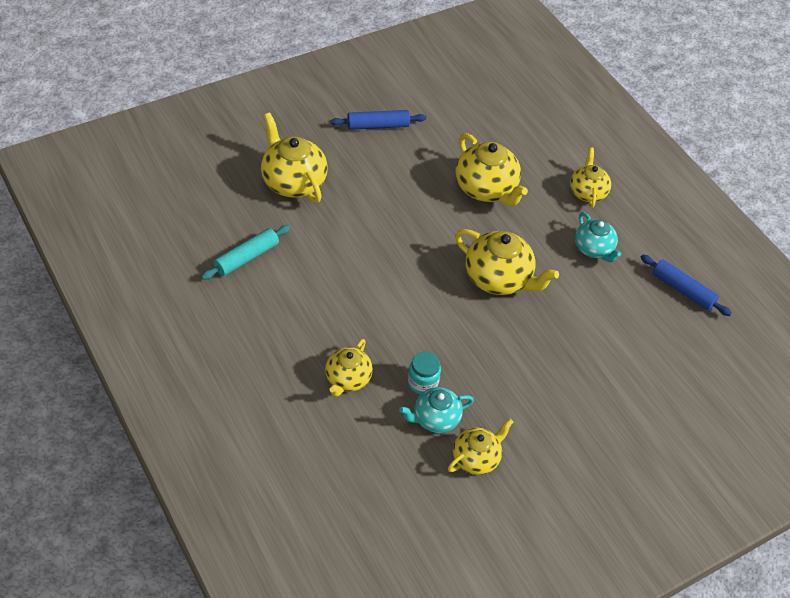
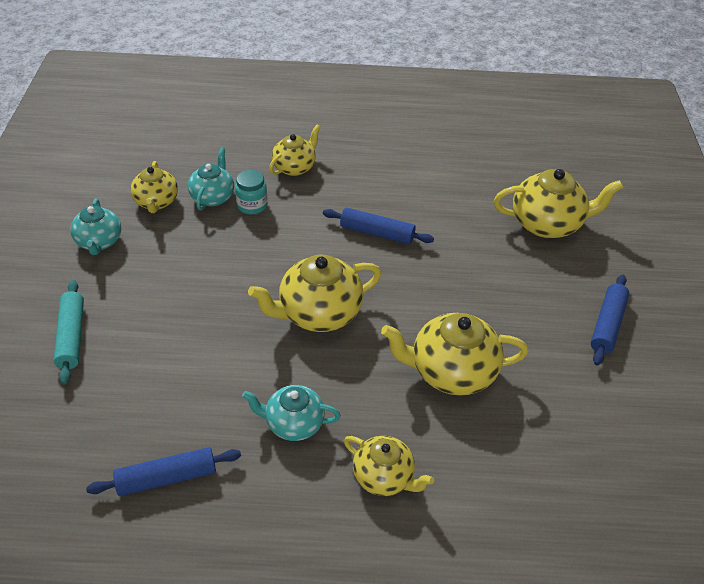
camera: 125 degrees right, 5 degrees down
(247, 257) = (466, 162): turquoise rolling pin -> turquoise rolling pin (71, 336)
(347, 379) = (294, 167): yellow teapot -> yellow teapot turned 75 degrees clockwise
(387, 281) = (377, 233): none -> blue rolling pin
(554, 467) = (99, 242): none -> turquoise teapot

